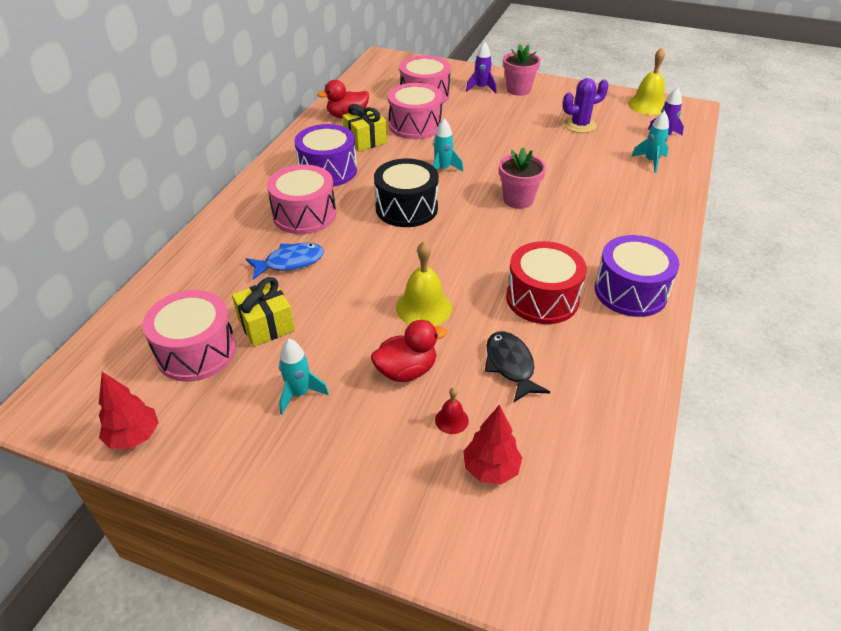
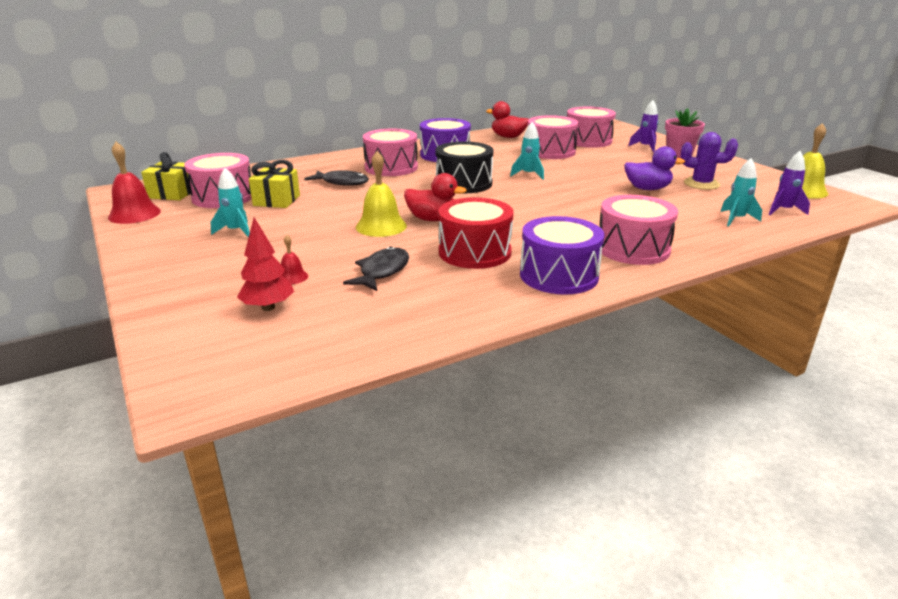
camera: 40 degrees right, 15 degrees down
(134, 437) = (134, 214): red tree -> red bell
(290, 262) = (342, 182): blue fish -> black fish
(365, 140) = (498, 149): yellow gift -> yellow gift (173, 193)
(406, 371) = (312, 246): red duck -> red duck (432, 219)
(518, 200) = (559, 203): pink flower pot -> none
(553, 149) = (647, 189): none -> purple duck
(634, 232) = (632, 249): none -> pink drum

